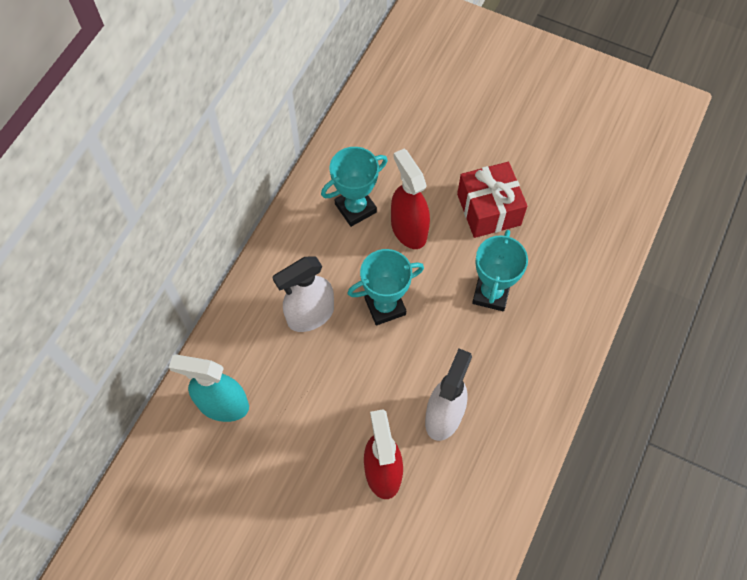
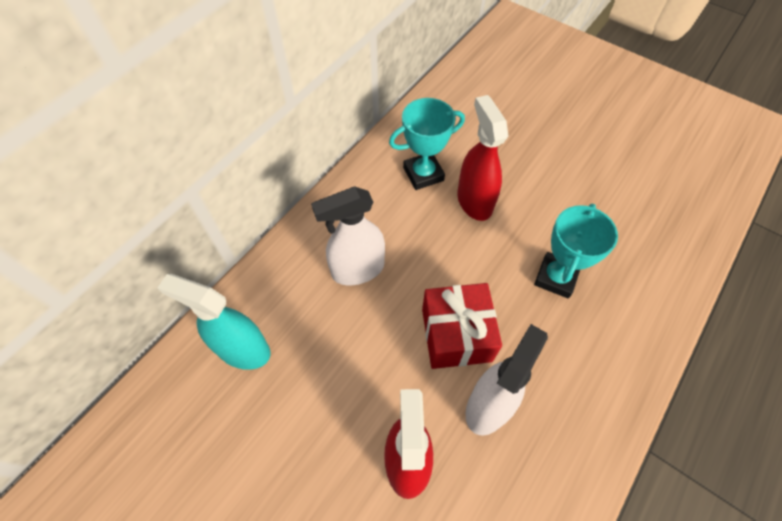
camera: 10 degrees right, 5 degrees down
(385, 306) = (438, 273): turquoise trophy -> none
(488, 209) = (560, 194): red gift -> red gift (456, 335)

